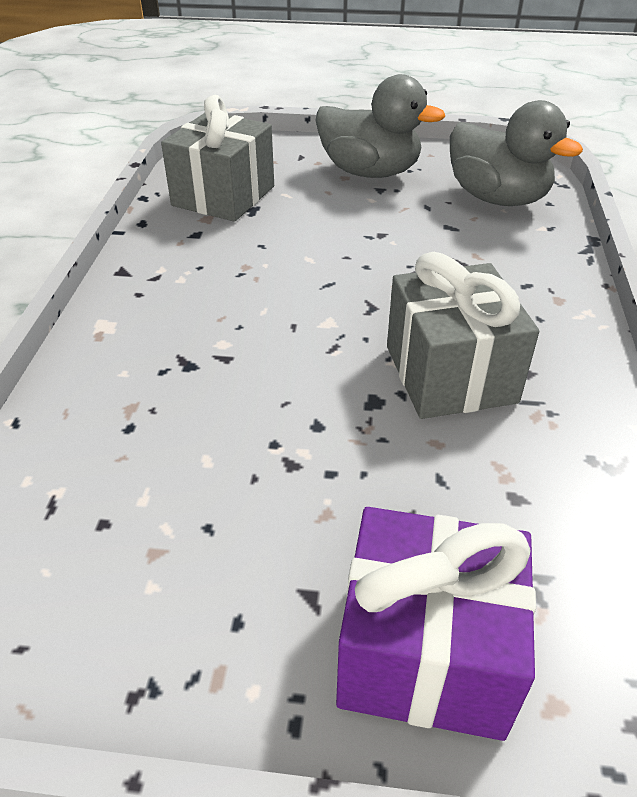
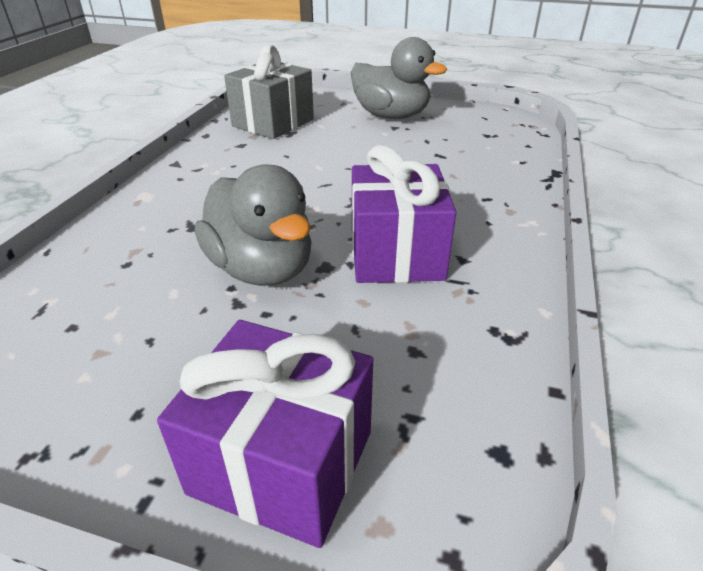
camera: 10 degrees right, 5 degrees down
(450, 374) = (396, 254): grey gift -> purple gift
(497, 198) = (485, 139): grey duck -> grey duck (262, 269)

